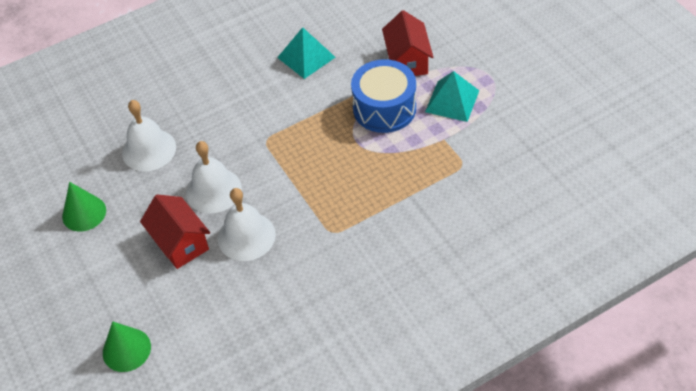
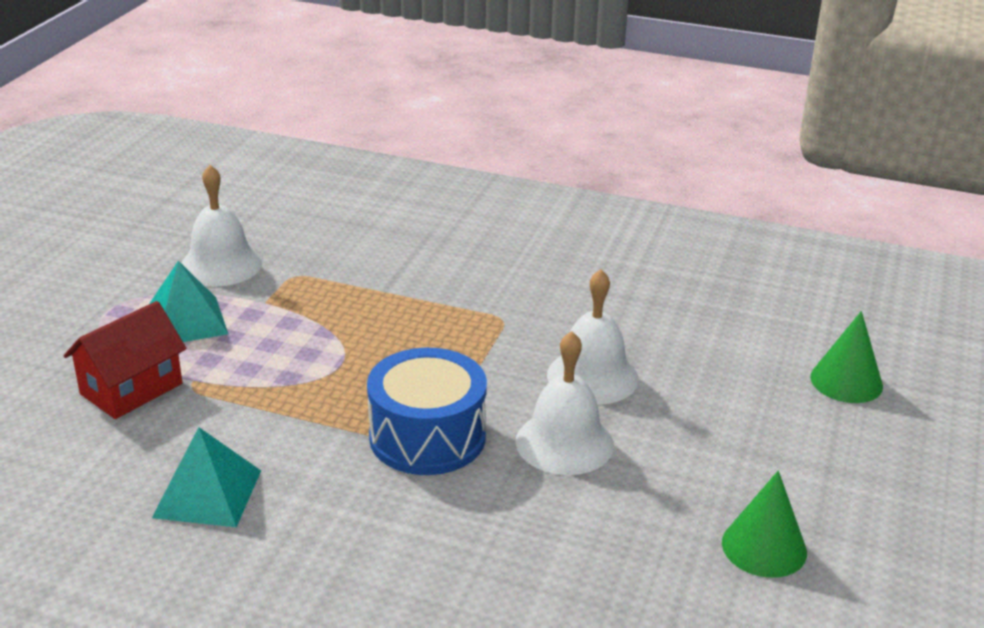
camera: 135 degrees left, 20 degrees down
(149, 149) = (580, 555): white bell -> white bell (221, 264)
(180, 243) = (674, 424): red house -> none
(384, 108) = (253, 368): blue drum -> blue drum (427, 437)

